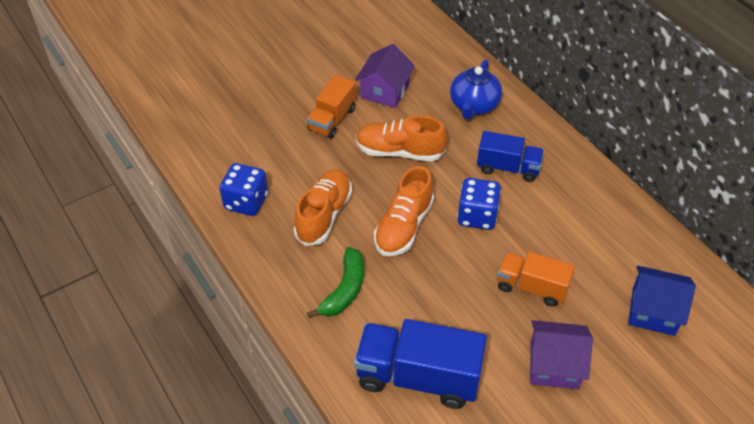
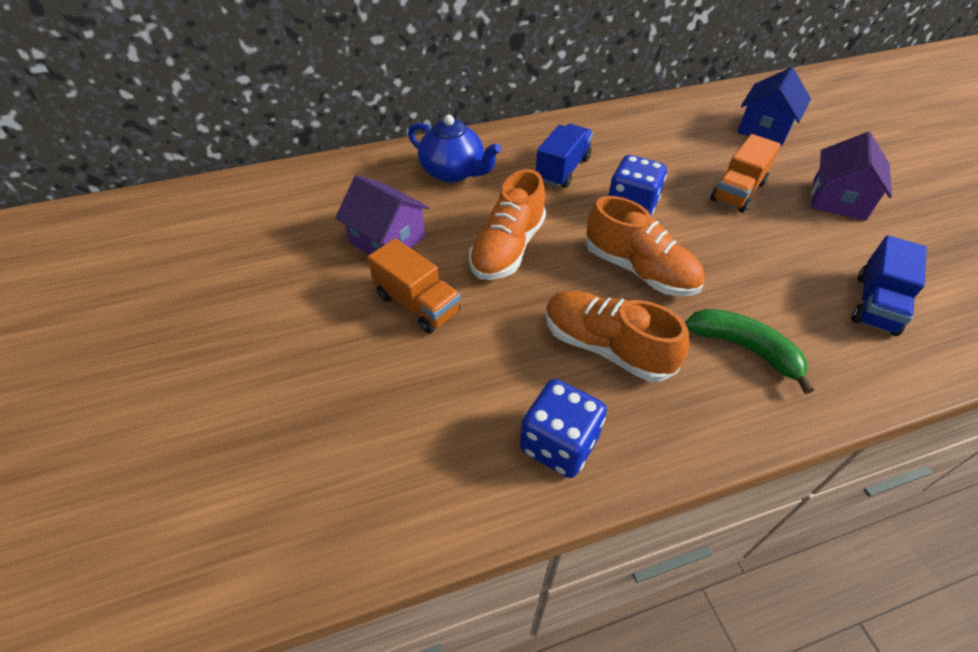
camera: 75 degrees left, 0 degrees up
(418, 377) = (875, 304): blue truck -> blue truck, size x0.62

